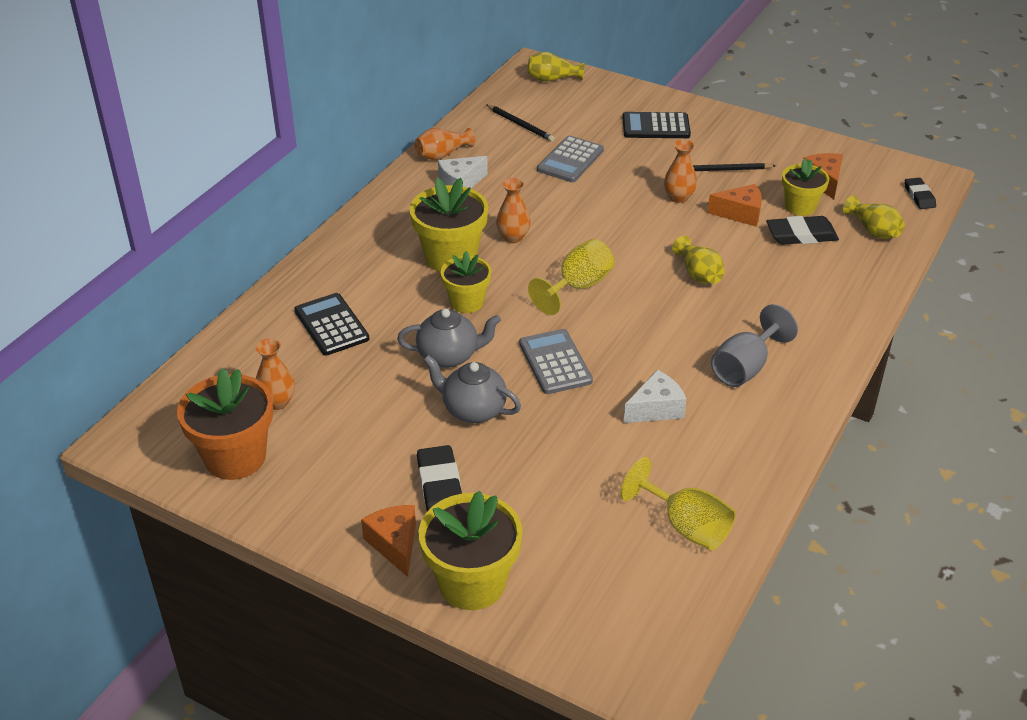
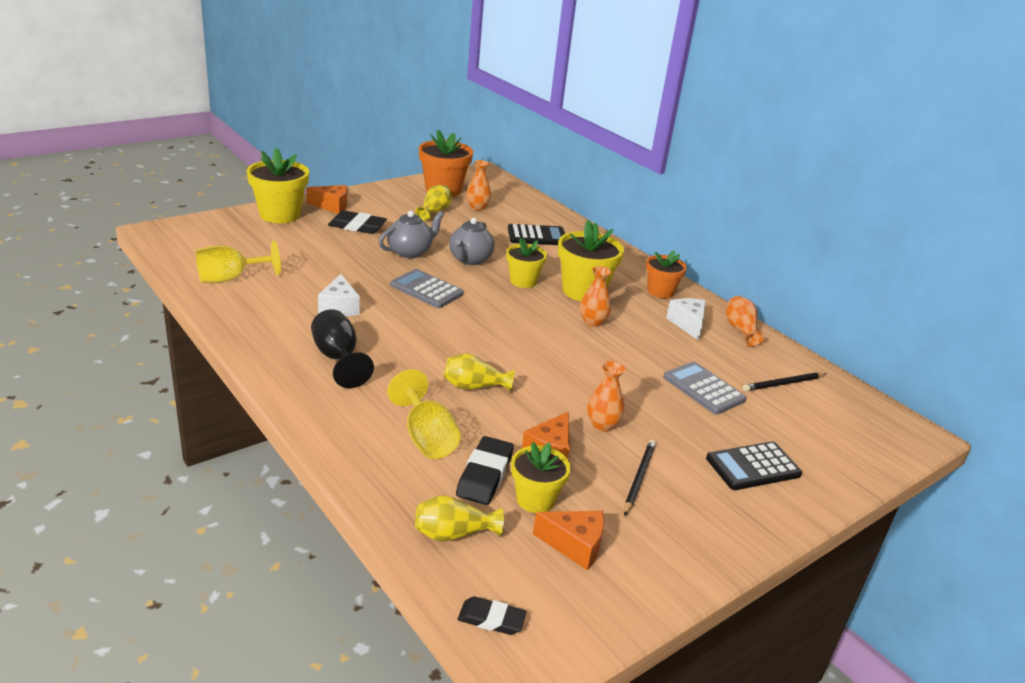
camera: 110 degrees right, 10 degrees down
(403, 210) = (660, 291): none -> orange flower pot
(552, 79) = (883, 435): yellow vase -> yellow vase (434, 212)
(555, 362) = (426, 290): grey calculator -> grey calculator turned 150 degrees counterclockwise
(578, 287) = (504, 326): yellow goblet -> yellow goblet (426, 437)
(656, 127) = (753, 467): black calculator -> black calculator turned 135 degrees counterclockwise
(745, 367) = (338, 358): grey goblet -> black goblet

